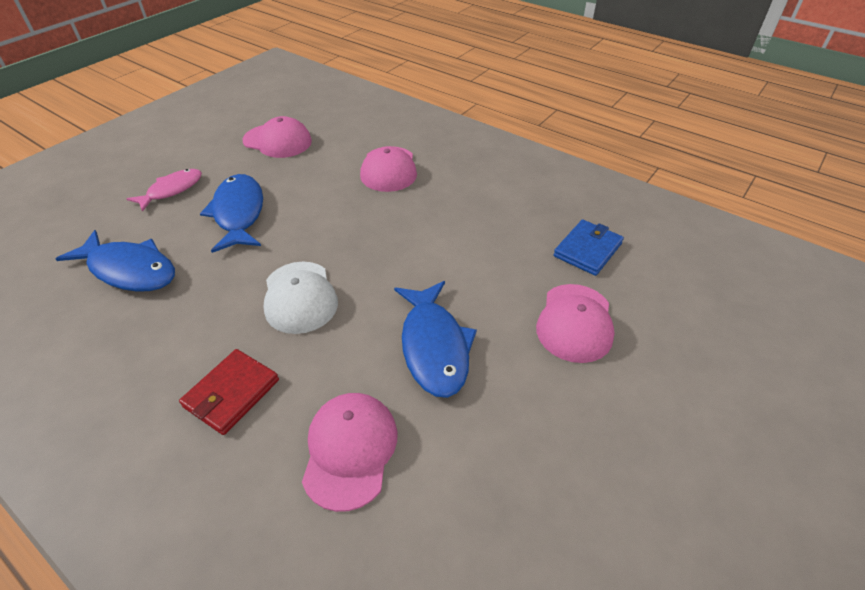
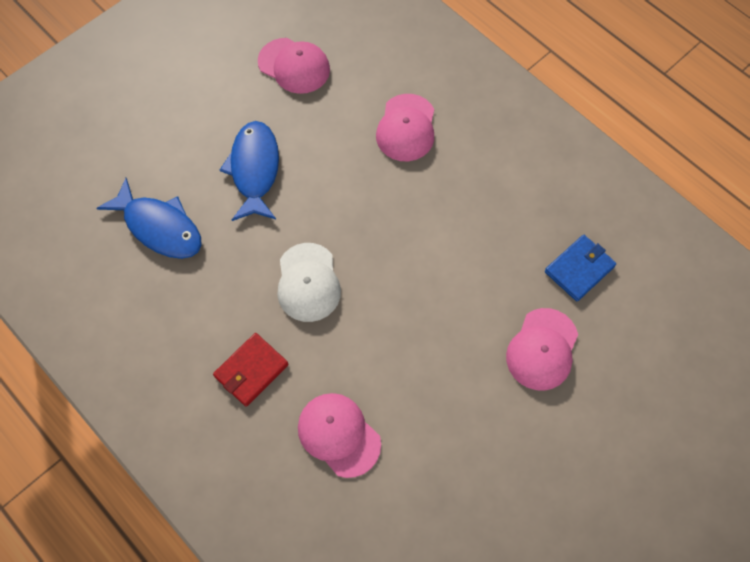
camera: 10 degrees right, 20 degrees up
(172, 190) = (189, 127): pink fish -> none
(350, 450) = (339, 435): pink cap -> pink cap turned 60 degrees counterclockwise
(434, 346) = (416, 353): blue fish -> none

